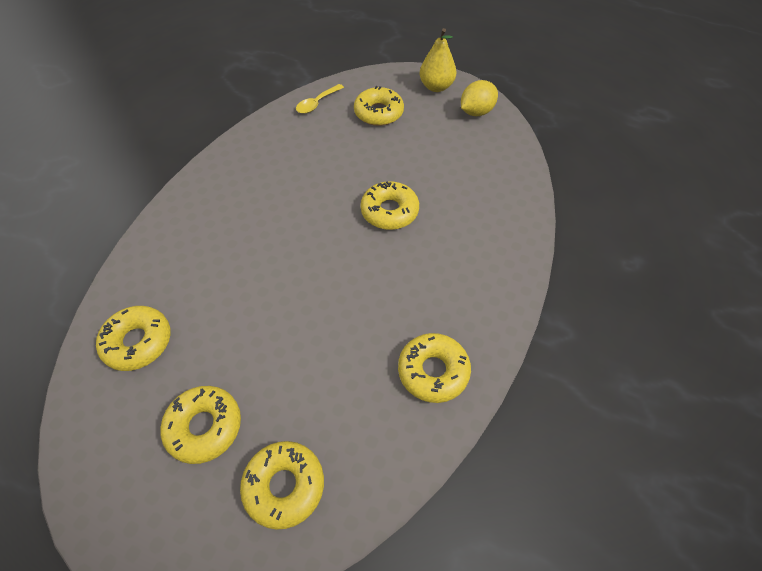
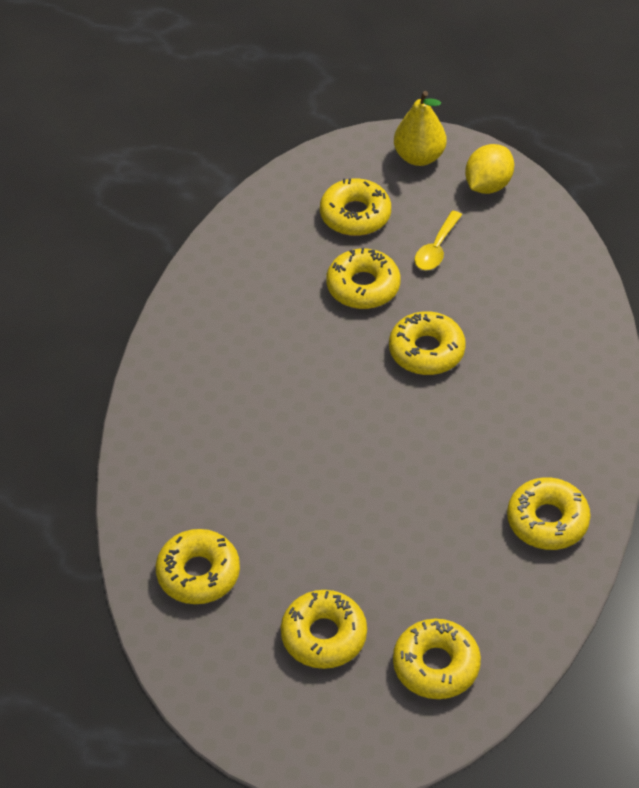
camera: 15 degrees left, 5 degrees down
(317, 103) = (262, 218): yellow spoon -> yellow spoon (436, 249)
(363, 158) = (363, 286): none -> yellow donut

